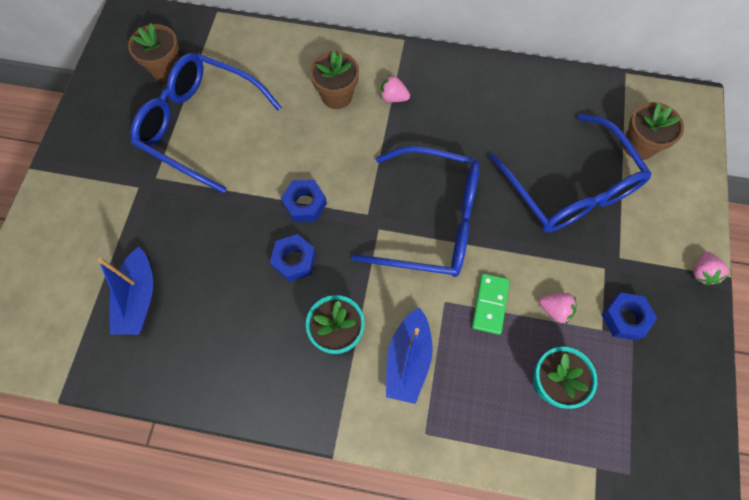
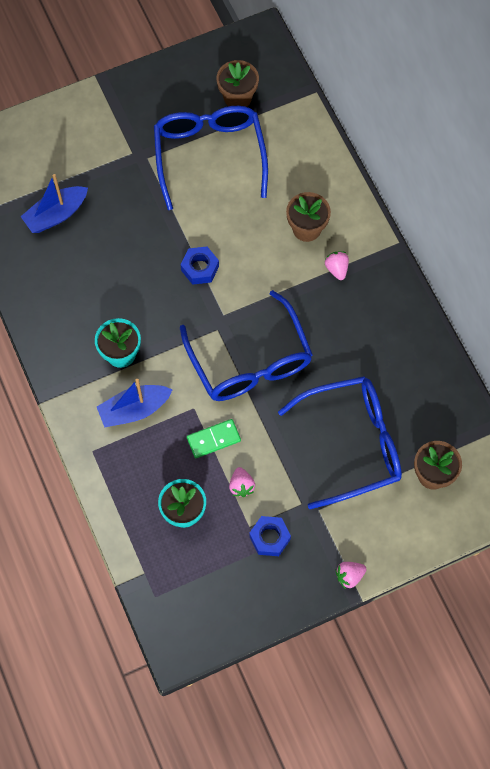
camera: 55 degrees right, 0 degrees up
(294, 260) = (152, 291): blue nut -> none
(570, 188) = (353, 443): blue glasses -> blue glasses turned 135 degrees counterclockwise

